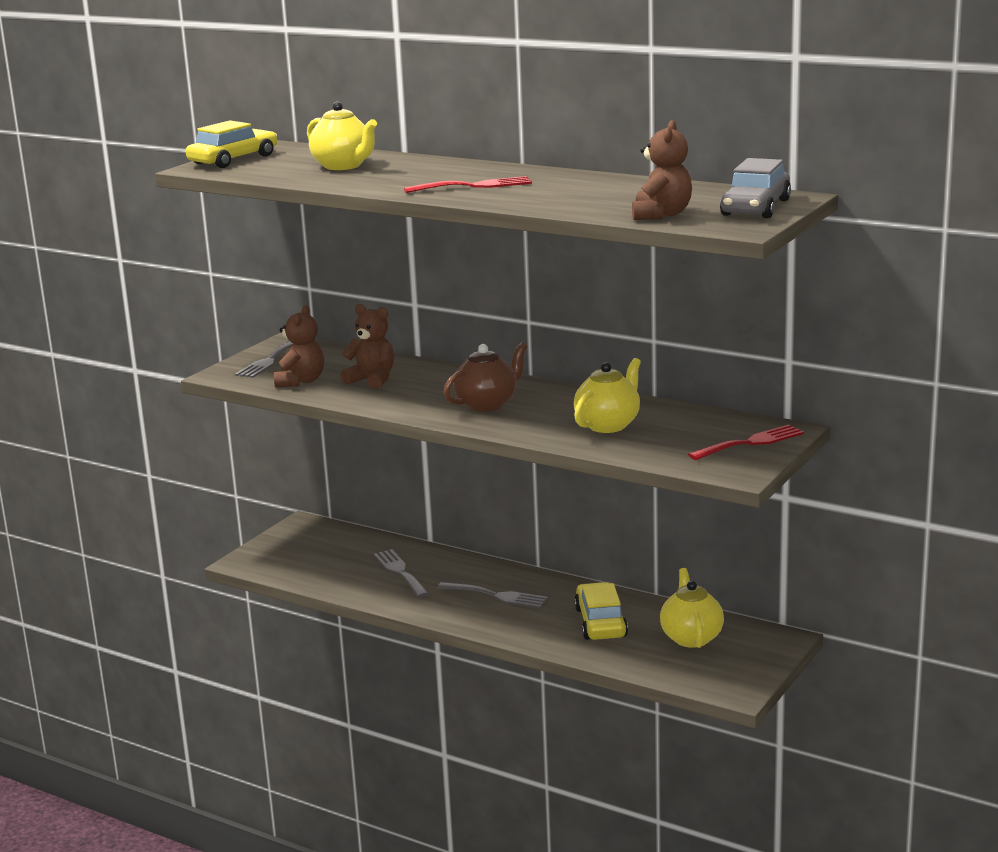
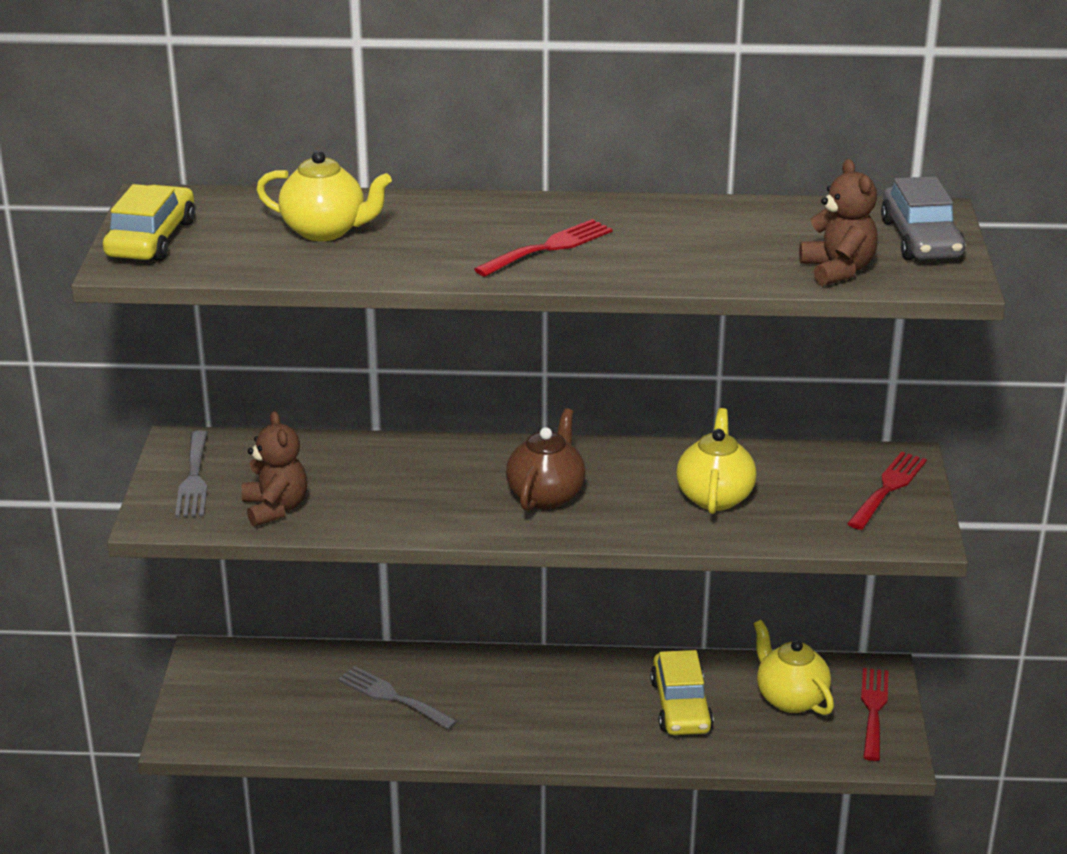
camera: 30 degrees left, 10 degrees up
(372, 380) = (364, 485): brown teddy bear -> none
(497, 596) = (536, 701): grey fork -> none
(600, 622) = (680, 706): yellow car -> yellow car turned 150 degrees counterclockwise
(752, 659) = (873, 709): none -> red fork

